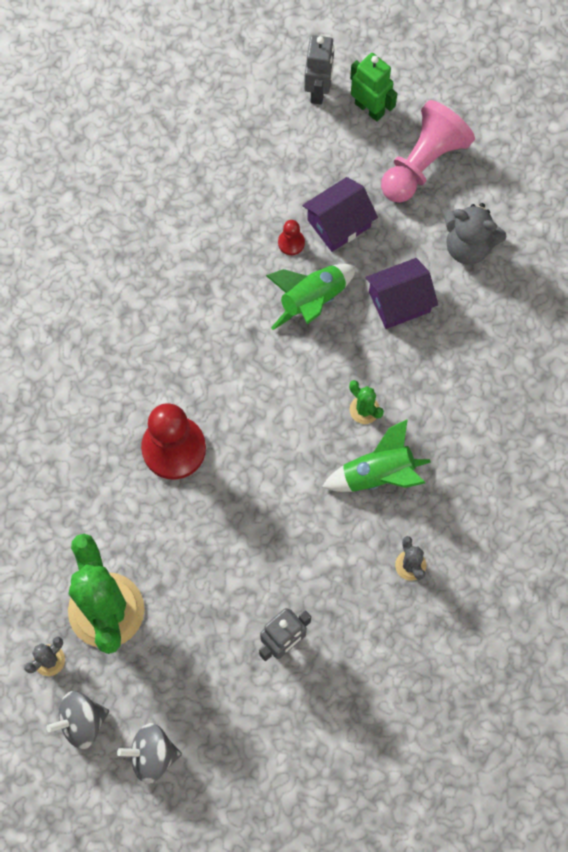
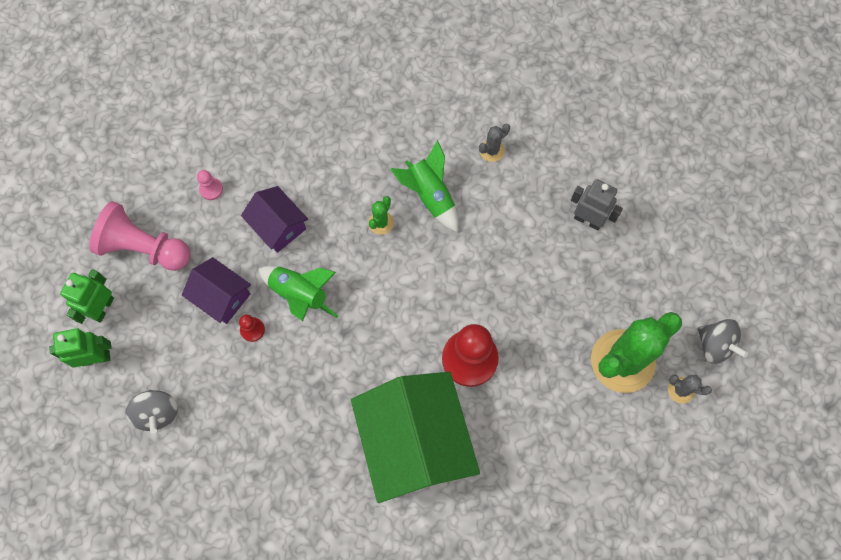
camera: 110 degrees left, 0 degrees up
(109, 362) = (414, 442): none -> green house
(152, 755) = (713, 283): grey spinning top -> grey spinning top (157, 413)
(318, 90) = (95, 357): grey robot -> green robot
(468, 246) = (211, 189): grey teddy bear -> pink pawn

